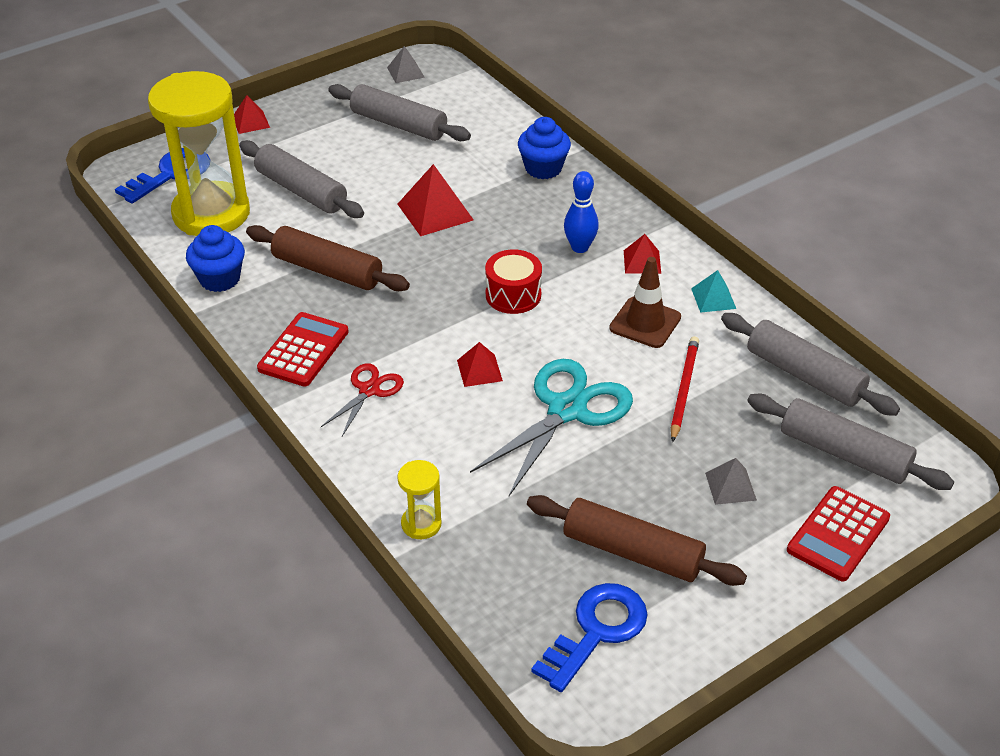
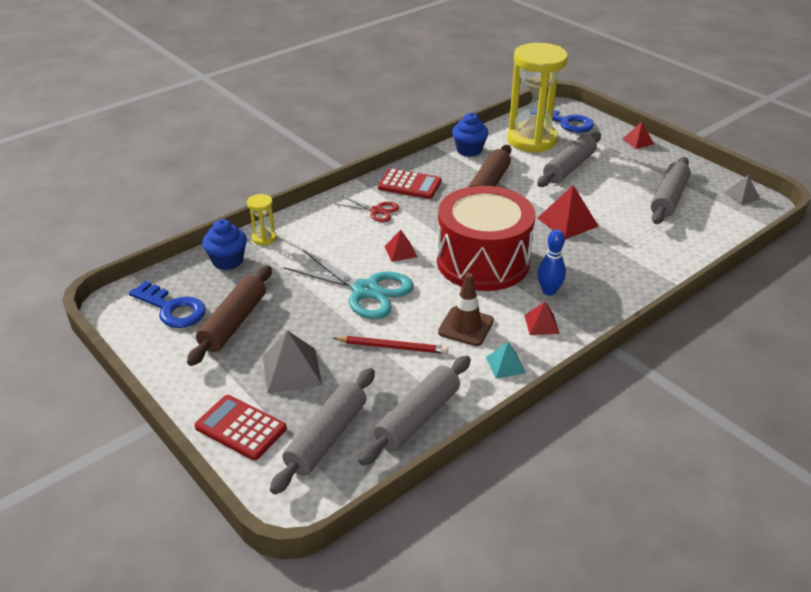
camera: 85 degrees right, 5 degrees down
(513, 295) = (483, 261): red drum -> red drum, size x2.24
(543, 168) = (646, 269): blue cupcake -> blue cupcake (227, 261)
(730, 486) = (292, 370): grey pyramid -> grey pyramid, size x1.69

